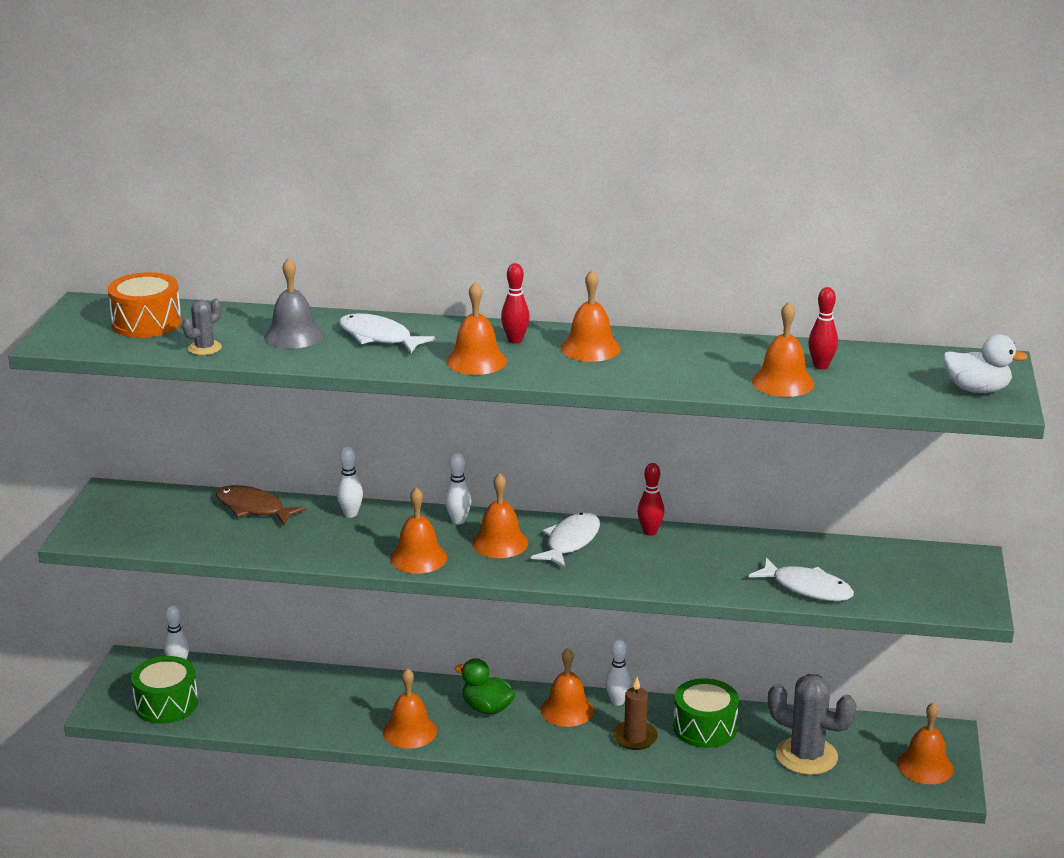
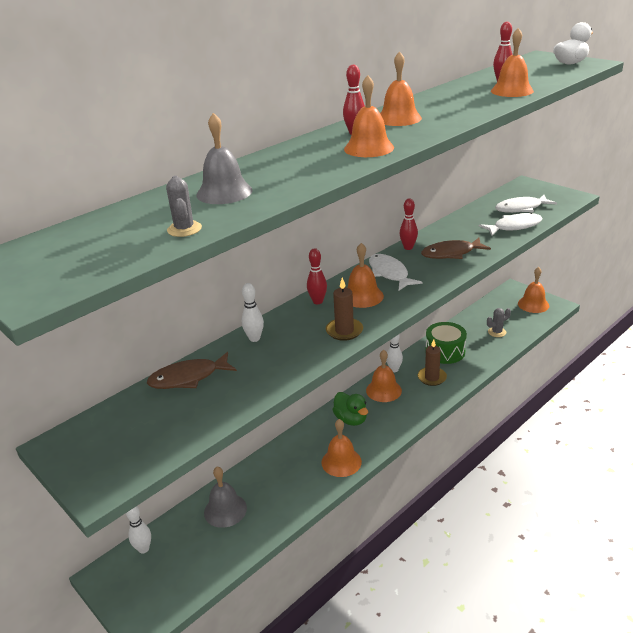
camera: 50 degrees left, 5 degrees up
(146, 323) = (87, 242): orange drum -> none
(166, 704) = (180, 577): green drum -> none
(268, 688) = (225, 510): none -> grey bell
(379, 337) = (280, 167): white fish -> white fish (521, 208)
(418, 558) = (344, 331): orange bell -> brown candle
(458, 521) = (317, 301): white bowling pin -> red bowling pin
(487, 708) = (351, 419): green duck -> green duck turned 105 degrees counterclockwise
(671, 565) = (451, 253): none -> brown fish
(806, 756) = (497, 332): grey cactus -> grey cactus, size x0.50

